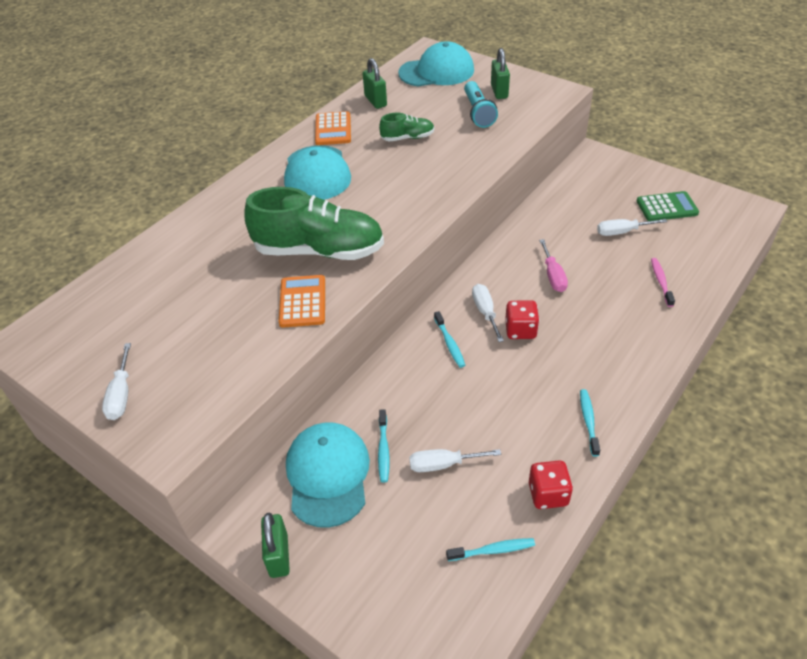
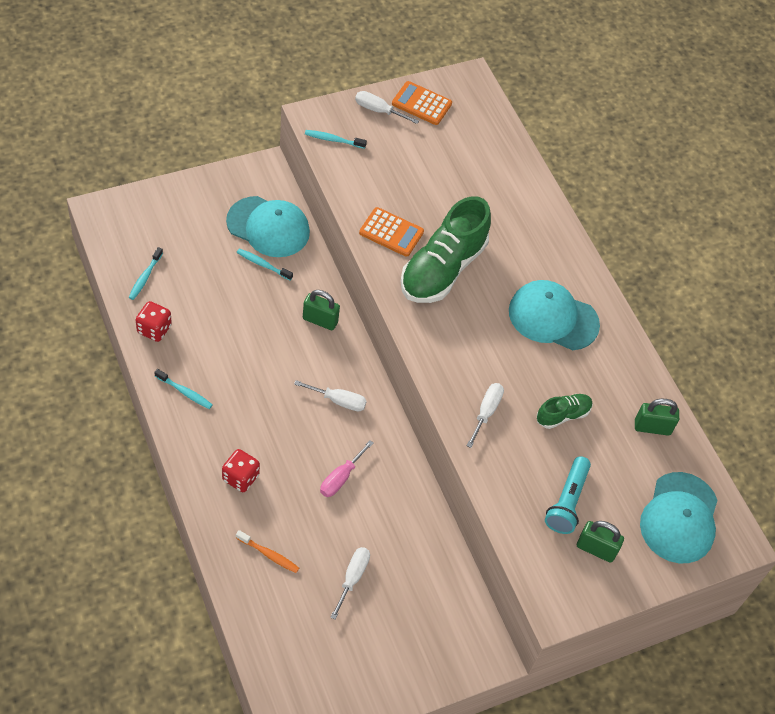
camera: 110 degrees right, 10 degrees up
(279, 555) = (232, 179): green padlock -> green padlock (320, 320)
(333, 129) = (620, 365): orange calculator -> orange calculator (421, 104)
(407, 138) = (562, 415): green shoe -> green shoe turned 135 degrees counterclockwise
(443, 464) = (224, 289): white screwdriver -> white screwdriver (486, 412)
(449, 343) = (324, 357): turquoise toothbrush -> turquoise toothbrush (333, 140)
(478, 112) = (567, 502): turquoise flashlight -> turquoise flashlight turned 90 degrees counterclockwise
(520, 330) = (300, 411): red dice -> red dice (240, 477)
(553, 276) = (340, 478): pink screwdriver -> pink screwdriver turned 75 degrees counterclockwise
(661, 282) = (269, 554): pink toothbrush -> orange toothbrush
(667, 207) = (356, 649): green calculator -> none

